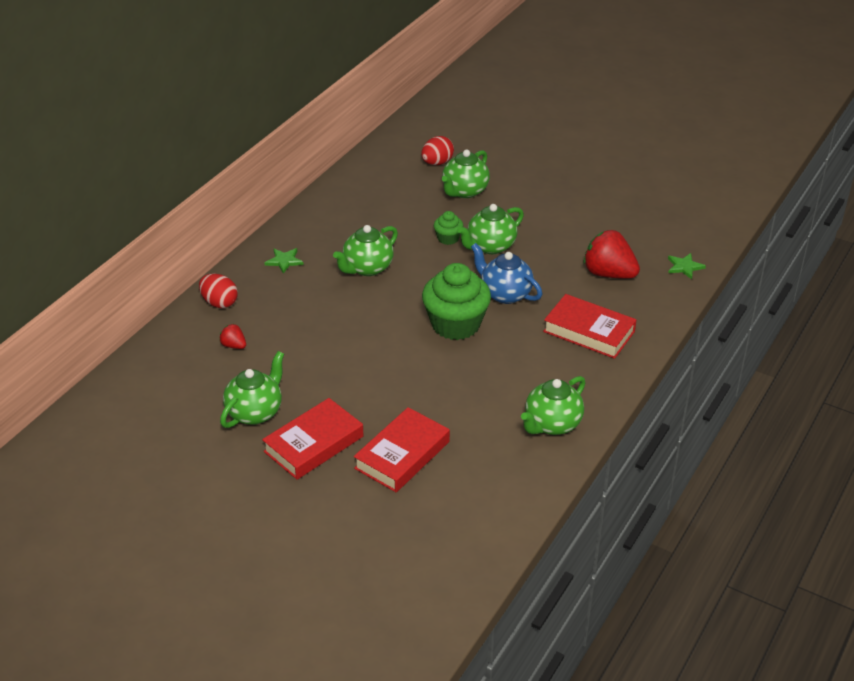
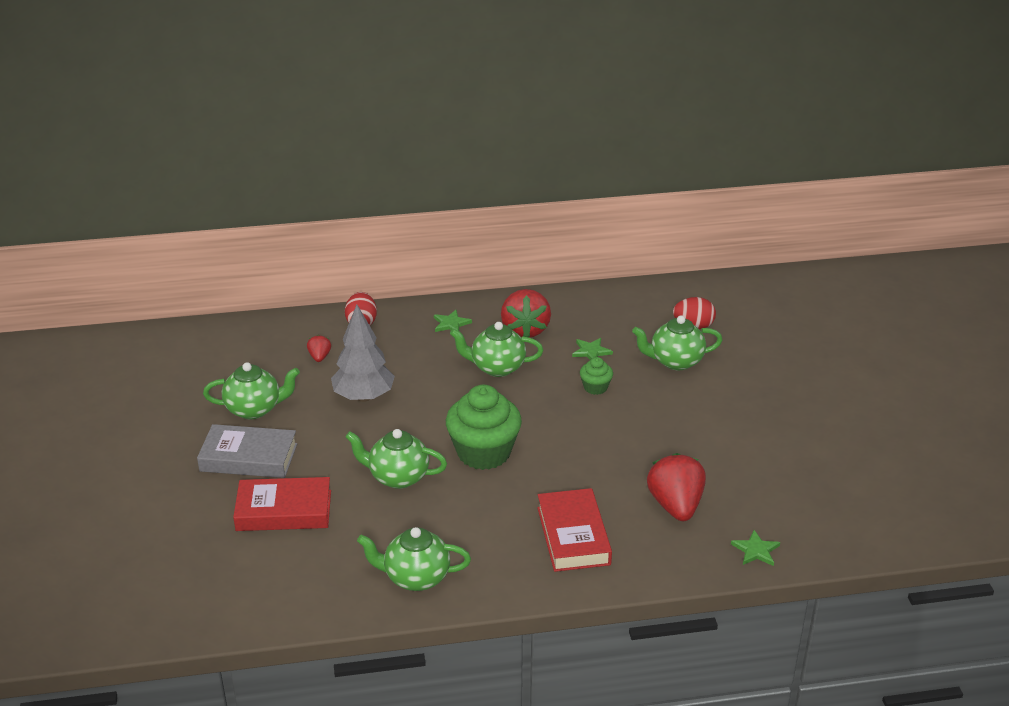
camera: 50 degrees right, 5 degrees down
(314, 444) = (248, 457): red book -> grey book
(316, 348) = (364, 397): none -> grey tree
(340, 232) = (525, 330): none -> red strawberry
(406, 218) = (591, 351): none -> green star
(490, 246) = (617, 416): green teapot -> green teapot (398, 477)
(505, 294) = (561, 458): blue teapot -> none

